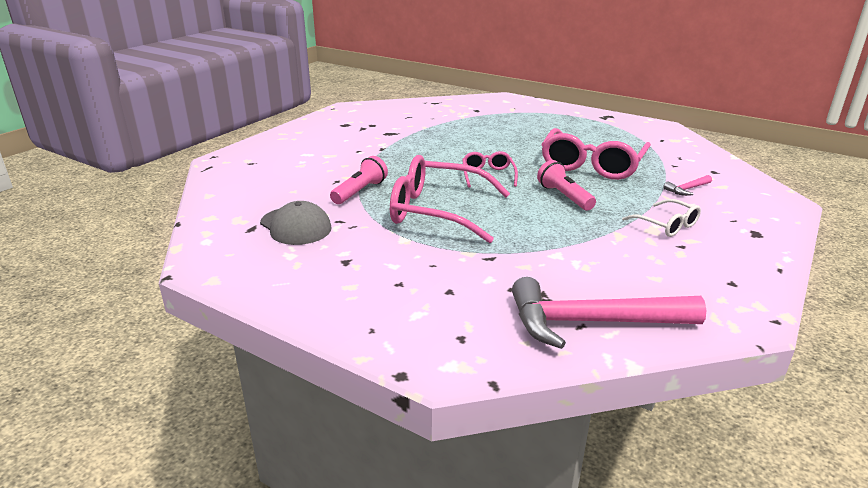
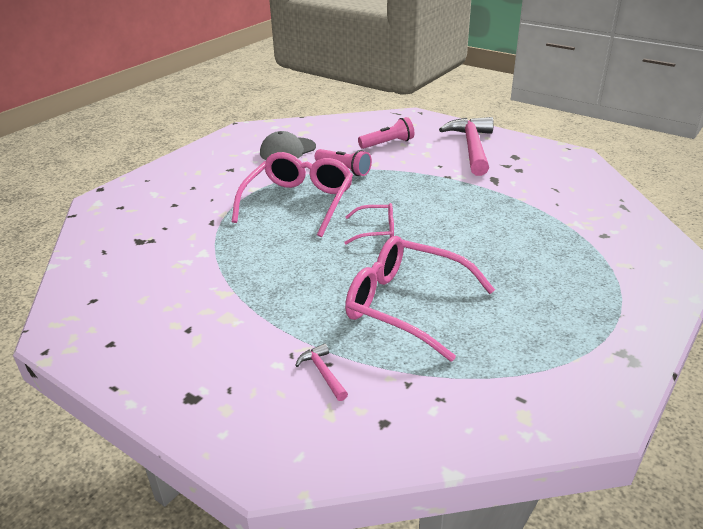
camera: 95 degrees right, 5 degrees up
(564, 197) = (317, 271): pink flashlight -> pink flashlight (388, 143)
(592, 322) = (103, 256): pink hammer -> pink hammer (471, 147)
(667, 225) = (233, 330): white glasses -> none

